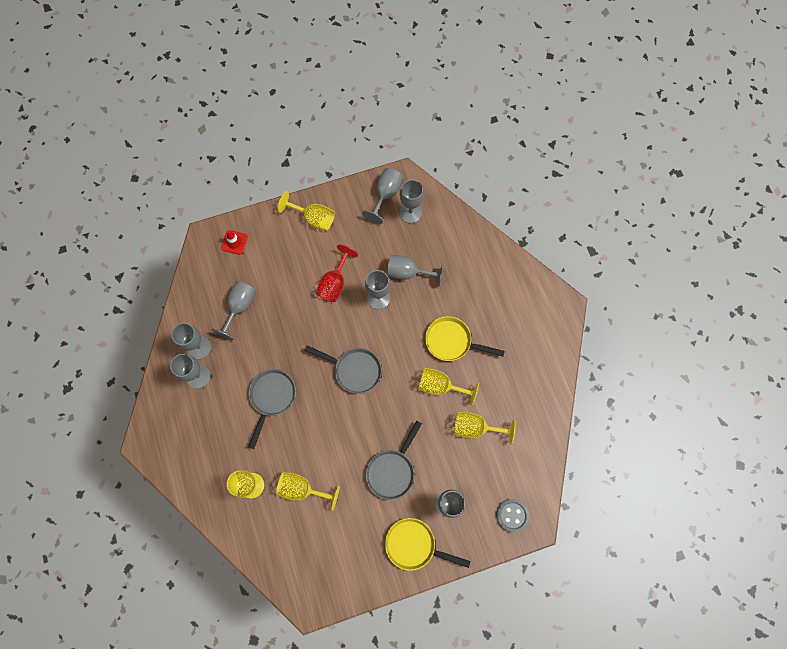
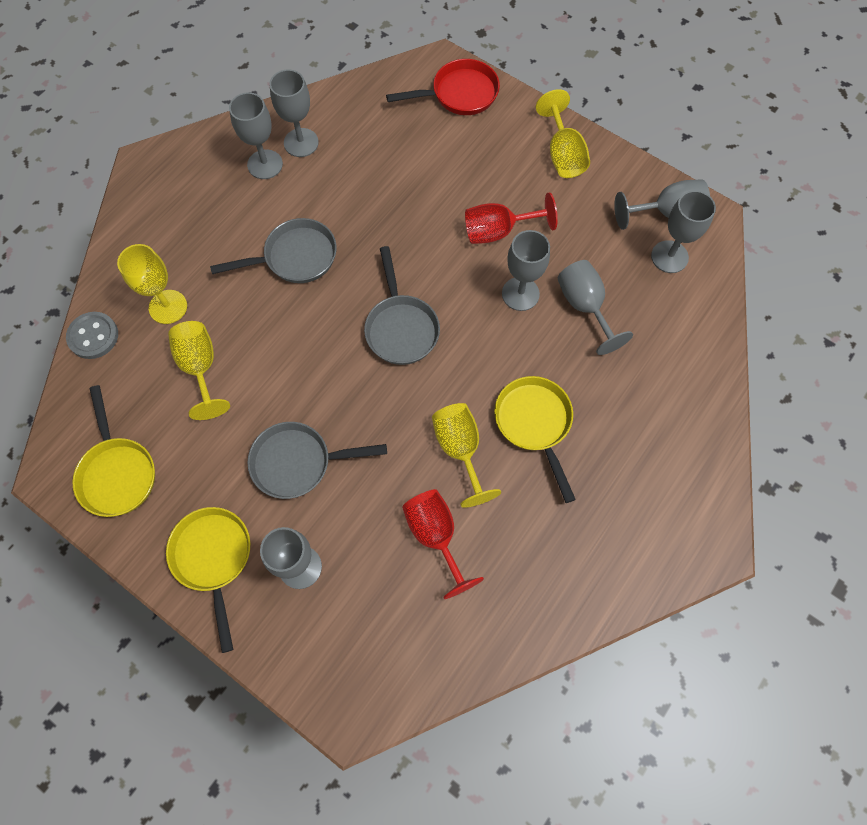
camera: 55 degrees right, 5 degrees down
(234, 242) = (459, 94): red traffic cone -> red pan
(240, 307) = (383, 151): grey goblet -> none
(333, 569) = (117, 473): none -> yellow pan
(475, 428) = (435, 536): yellow goblet -> red goblet
(512, 515) = (343, 673): grey button -> grey button (93, 336)

